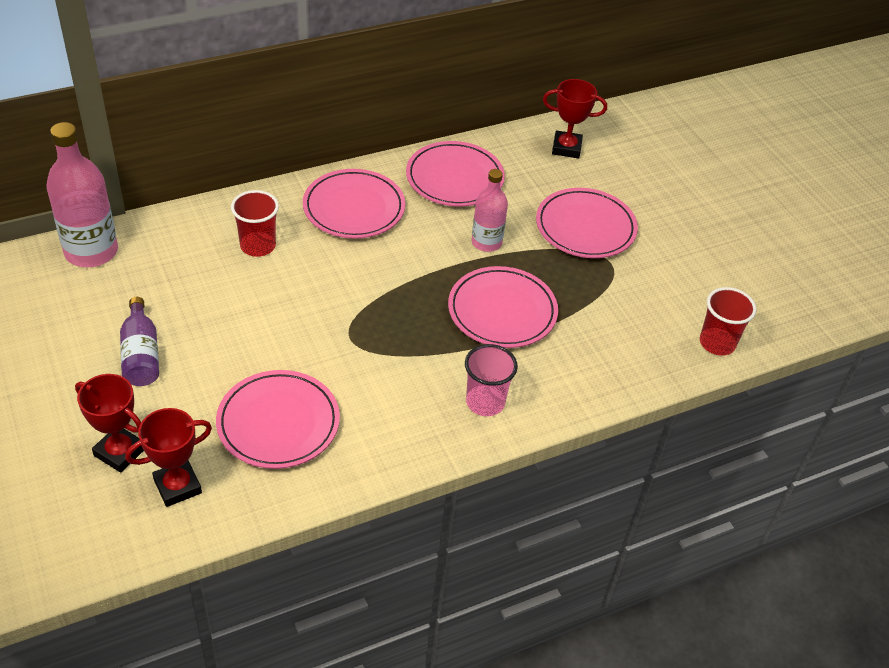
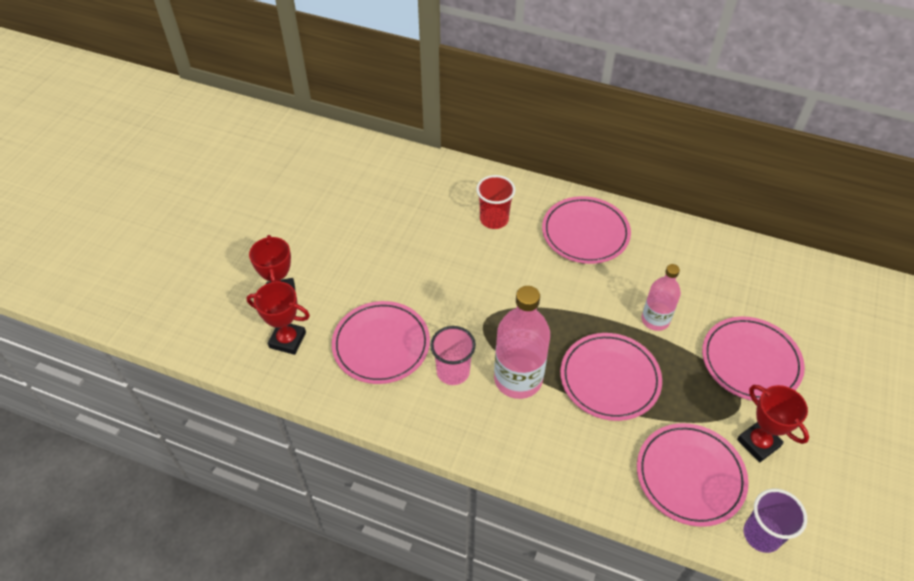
camera: 50 degrees right, 5 degrees up
(91, 251) = (395, 161): pink bottle -> pink bottle (518, 379)
(141, 355) = (354, 244): purple bottle -> none
(454, 178) = (684, 256): pink plate -> pink plate (690, 476)
(485, 402) = (523, 434): pink cup -> pink cup (453, 372)
(566, 148) = (806, 288): red trophy -> red trophy (758, 443)
(717, 343) = (762, 534): red cup -> purple cup

